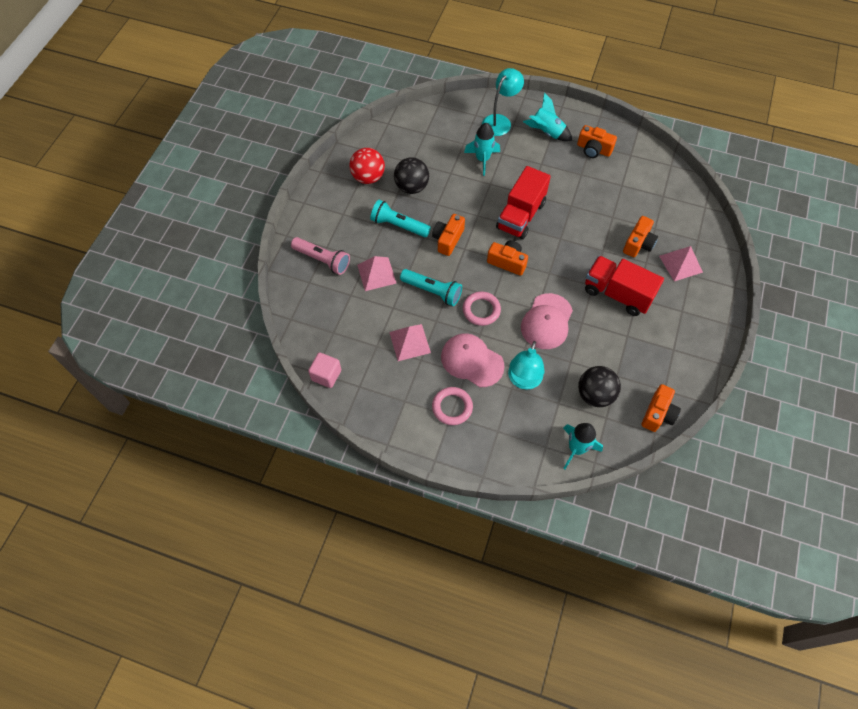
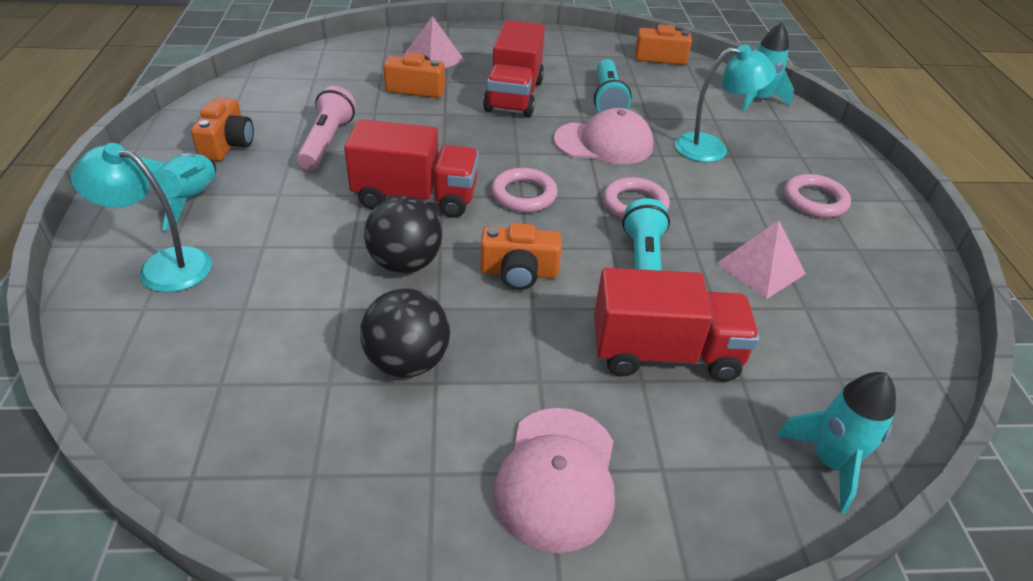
camera: 115 degrees left, 20 degrees down
(322, 260) = (701, 463): pink flashlight -> pink flashlight (327, 142)
(326, 375) = (924, 358): pink cube -> none
(368, 177) = (408, 457): red ball -> none
(376, 274) = (665, 353): pink pyramid -> red truck
(398, 225) = (526, 353): turquoise flashlight -> turquoise flashlight (607, 99)
(472, 361) = (728, 197): pink cap -> pink cap (557, 477)
(482, 159) = (288, 269): turquoise rocket -> turquoise rocket (830, 462)
(507, 262) = (524, 195): orange camera -> pink ring
(595, 394) = (677, 96): black ball -> black ball (405, 263)

